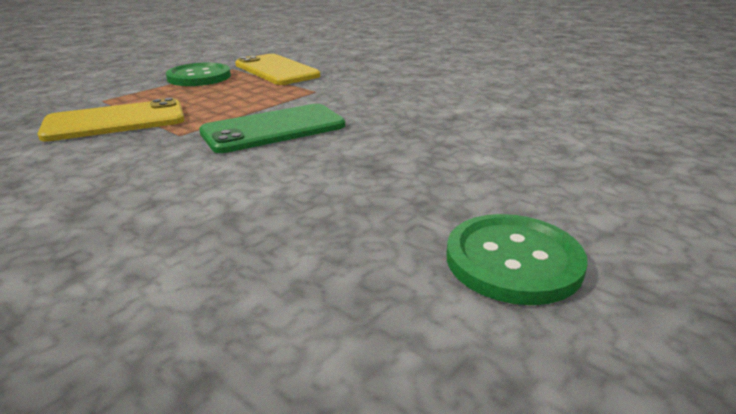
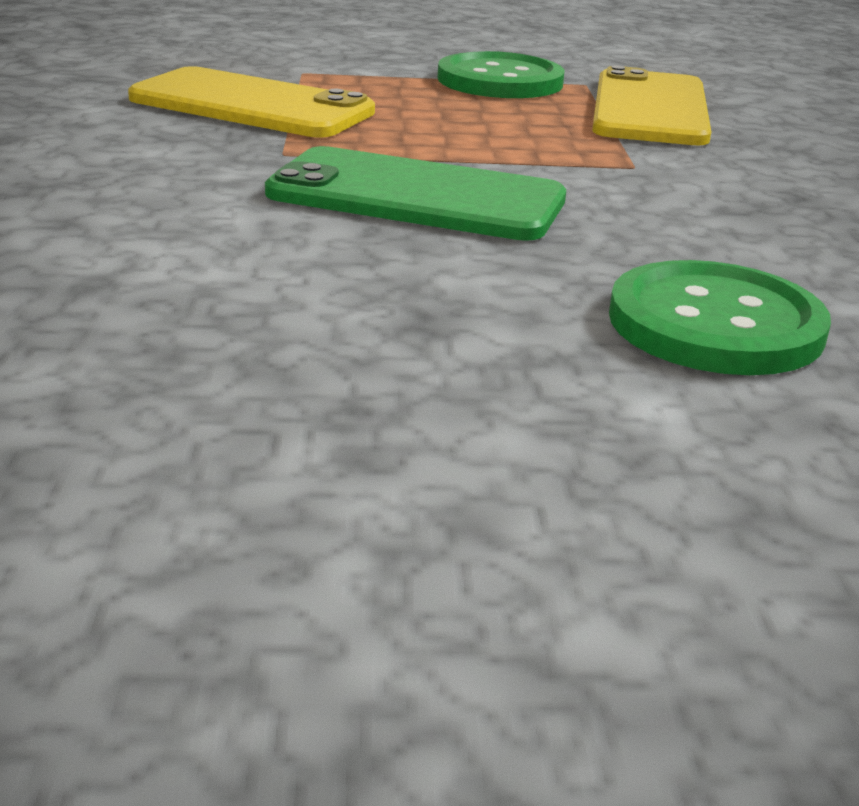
camera: 45 degrees right, 0 degrees up
(513, 261) = (253, 570): green button -> green button (715, 324)

